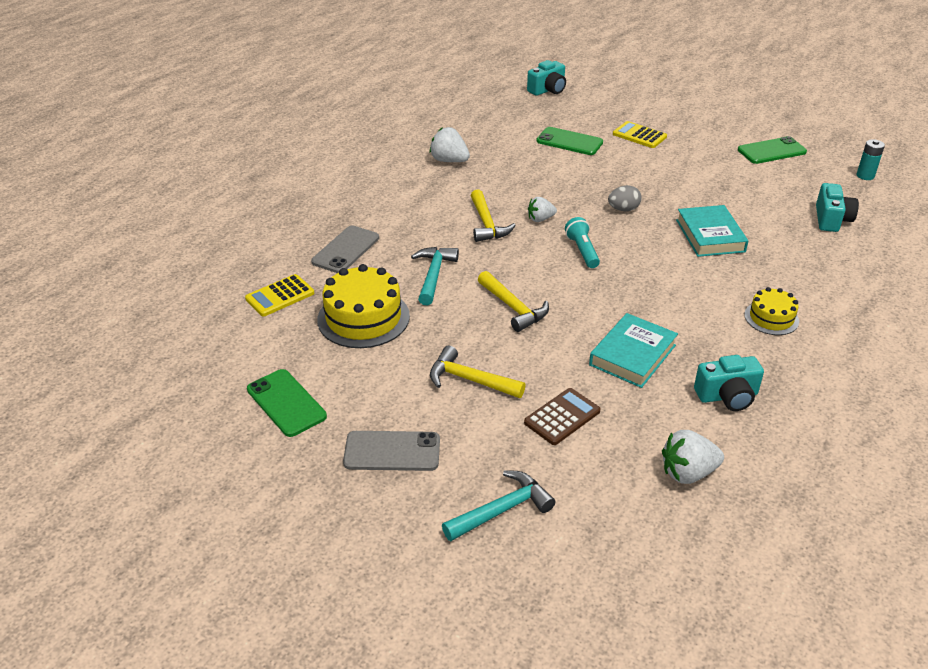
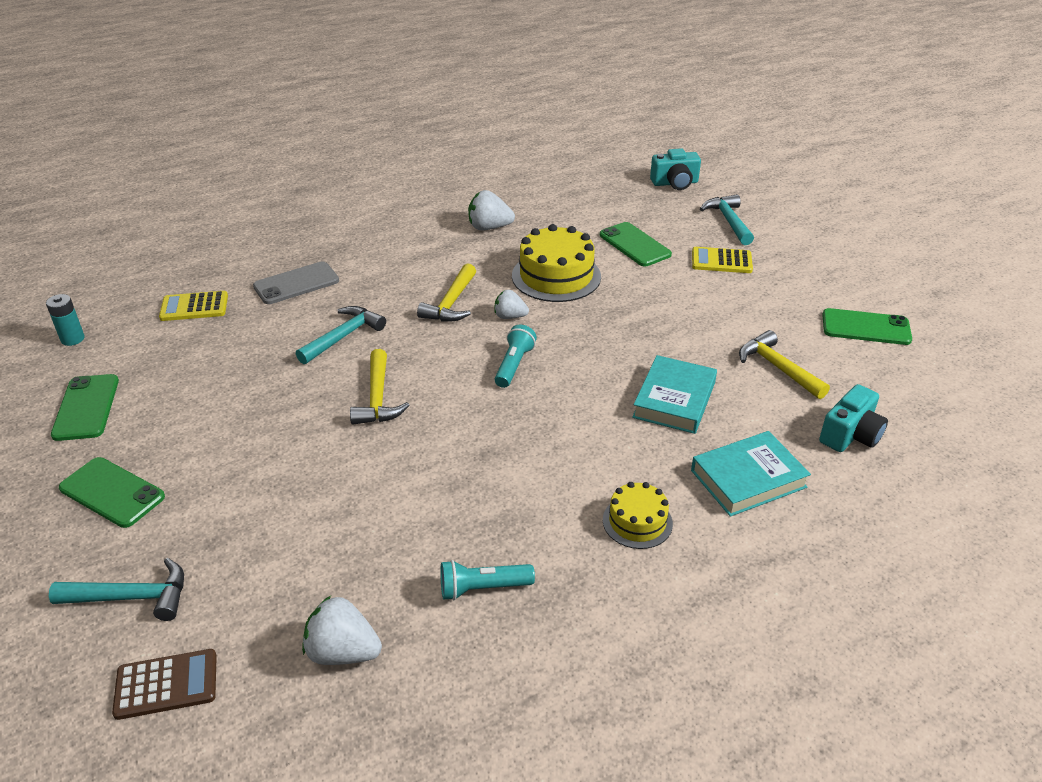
camera: 30 degrees right, 0 degrees up
(363, 318) = (236, 354): yellow cake -> yellow cake (556, 276)
(392, 451) = (112, 492): grey phone -> green phone
(449, 161) = (489, 227): white strawberry -> white strawberry turned 60 degrees counterclockwise
(469, 380) = (255, 453): yellow hammer -> yellow hammer (777, 367)
(562, 417) = (292, 530): brown calculator -> brown calculator (166, 685)
(614, 106) = (728, 221): none -> turquoise hammer
(623, 209) = (609, 336): grey egg -> none
(632, 355) = (436, 497): turquoise book -> turquoise book (748, 479)
(639, 135) = (721, 261): yellow calculator -> yellow calculator turned 60 degrees counterclockwise
(727, 396) = (483, 588): turquoise camera -> turquoise flashlight
(865, 176) = (960, 397): turquoise battery -> turquoise battery (72, 339)

